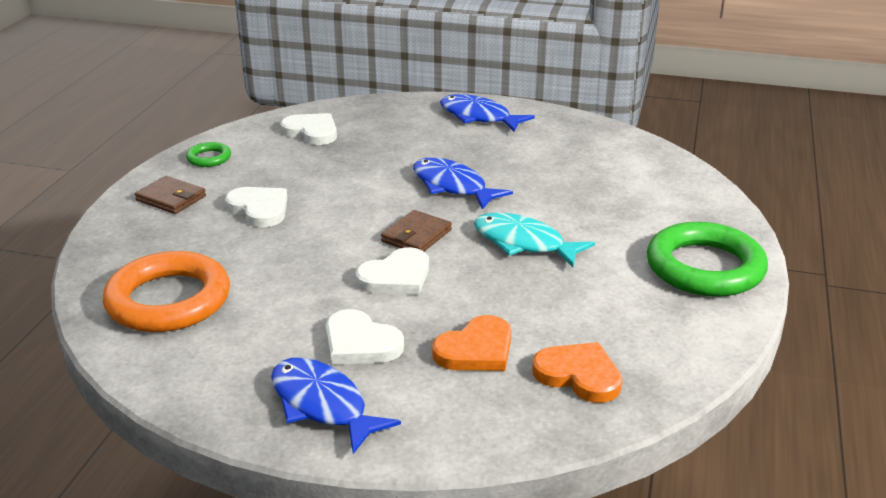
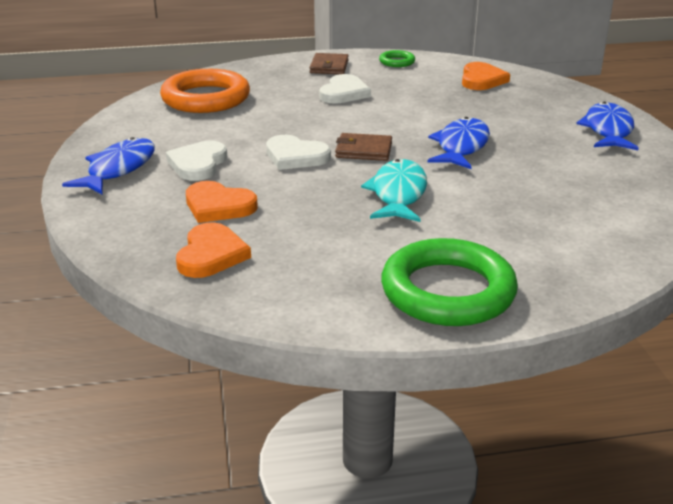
camera: 65 degrees right, 0 degrees up
(311, 132) = (481, 80): white heart -> orange heart

